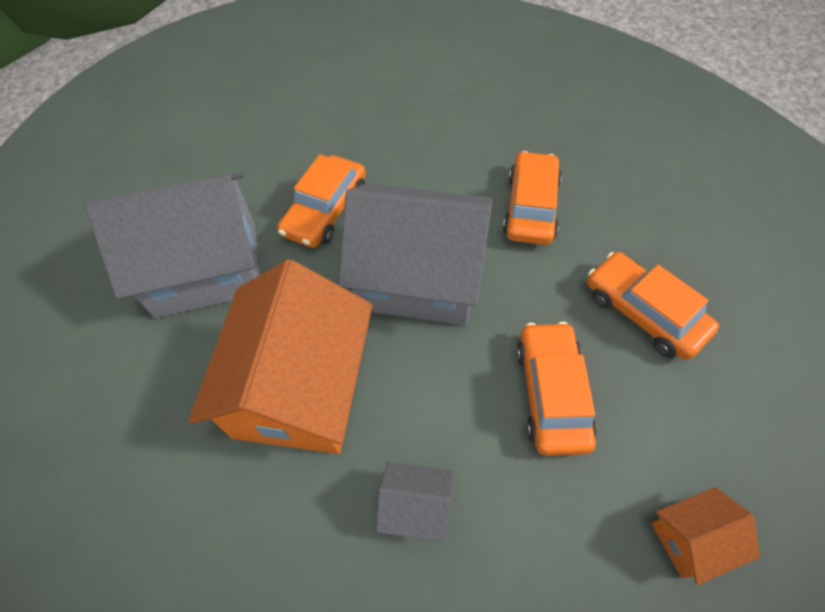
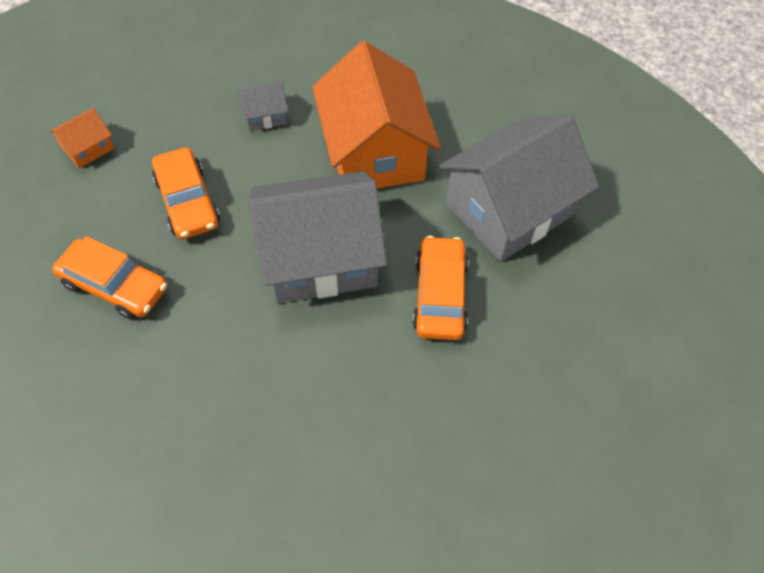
camera: 155 degrees right, 0 degrees up
(531, 207) = (233, 364): orange car -> none

